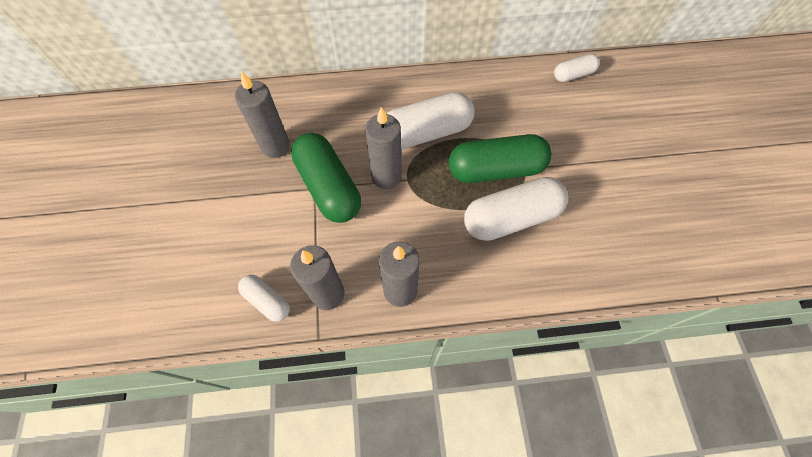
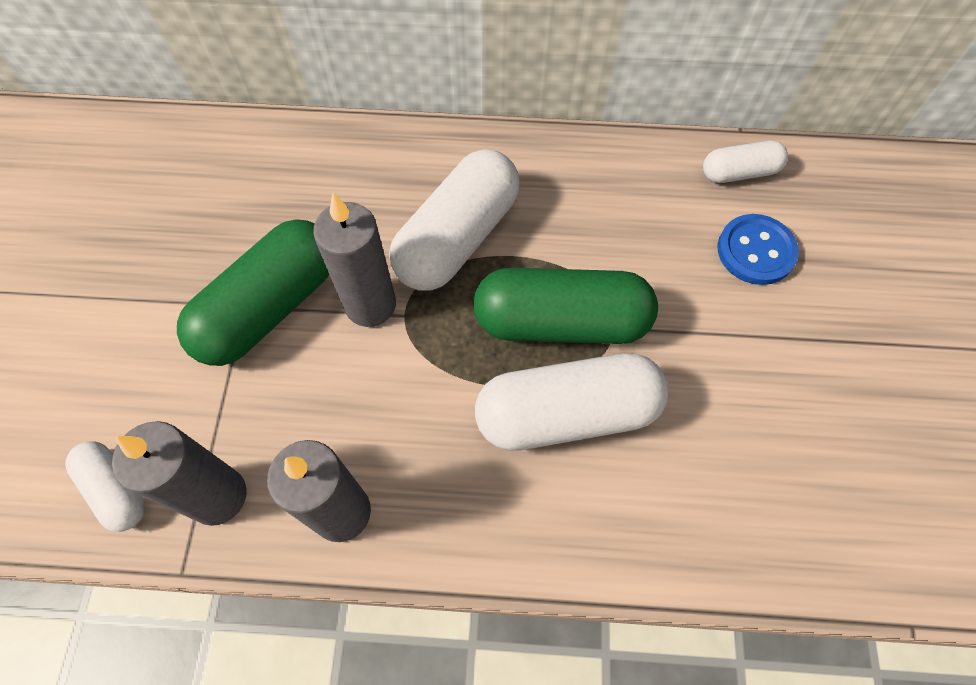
camera: 10 degrees right, 0 degrees up
(275, 146) = (201, 223): grey candle -> none
(329, 187) = (269, 307): green capsule -> green capsule turned 60 degrees clockwise
(426, 132) = (457, 237): white capsule -> white capsule turned 45 degrees counterclockwise
(592, 116) = (755, 251): none -> blue button

